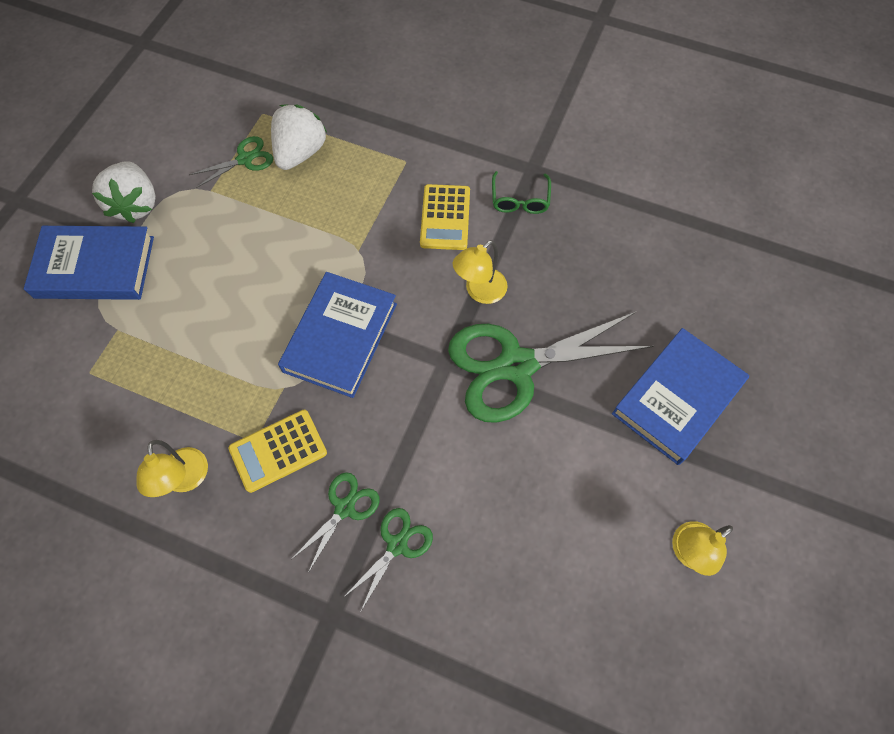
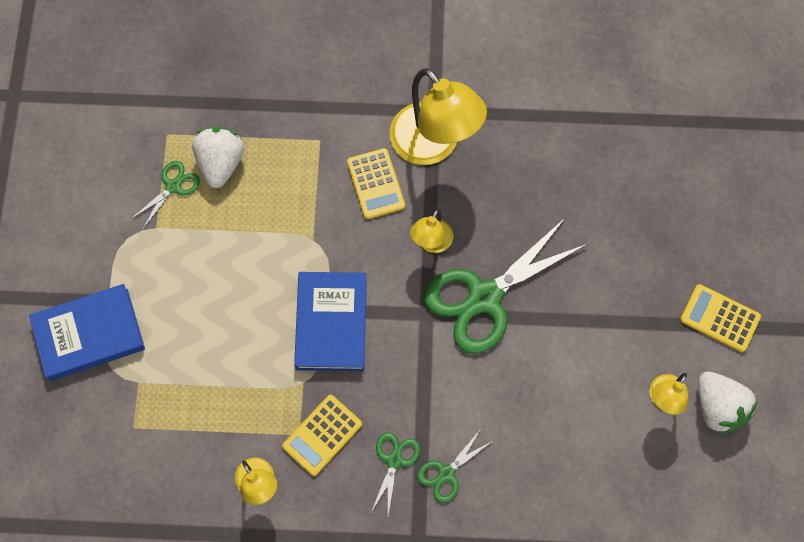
camera: 20 degrees left, 5 degrees up
(136, 204) = (95, 264): white strawberry -> white strawberry (718, 407)
(397, 545) = (446, 473): green scissors -> green scissors turned 150 degrees counterclockwise
(520, 200) = (434, 145): green glasses -> yellow lamp
(677, 398) = (620, 280): blue book -> none
(785, 480) = (720, 318): none -> yellow calculator

